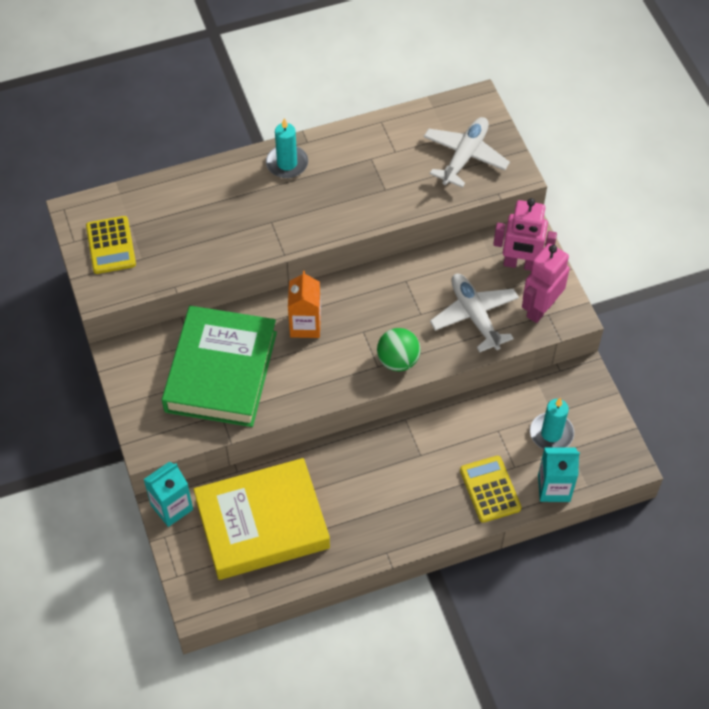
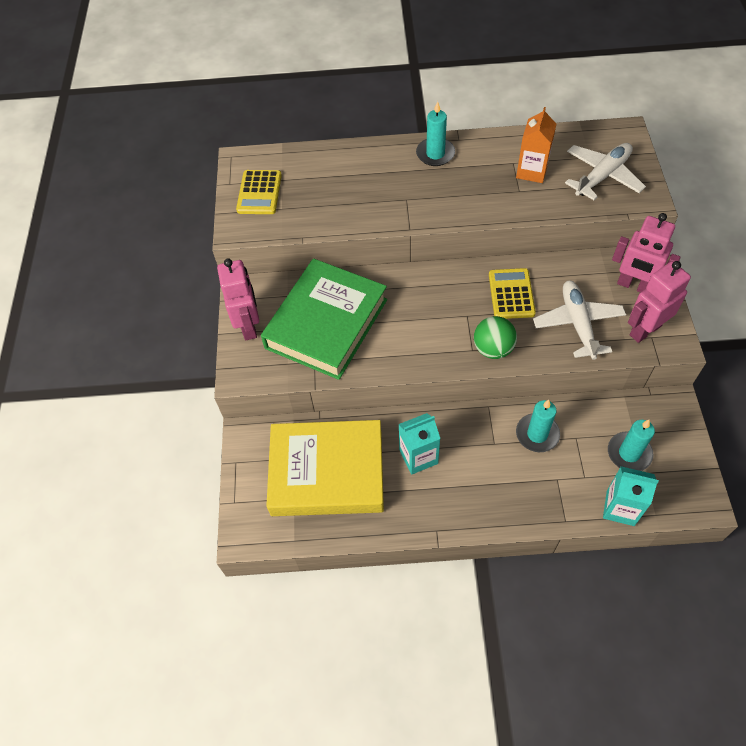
camera: 20 degrees right, 0 degrees up
(139, 392) = (249, 326): none -> pink robot
(172, 507) = (251, 437): turquoise carton -> turquoise carton (418, 457)
(305, 325) = (415, 299): orange carton -> orange carton (532, 171)
(460, 436) = (537, 434): none -> turquoise candle
(490, 489) = (554, 493): yellow calculator -> yellow calculator (511, 294)

